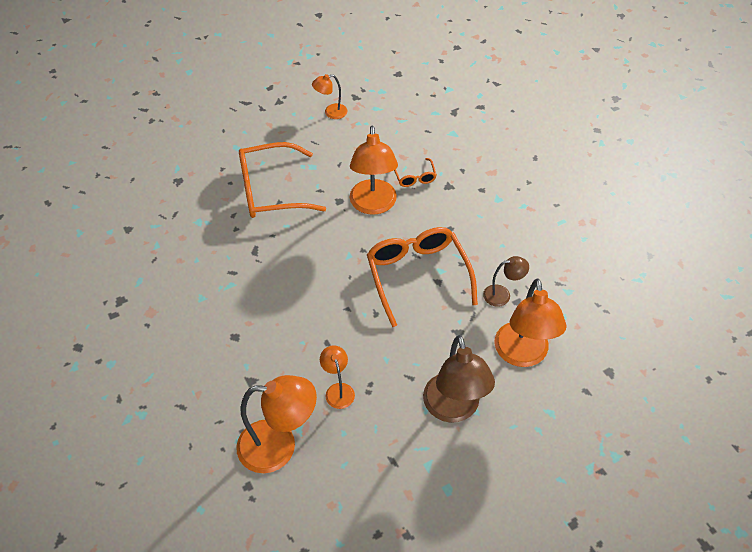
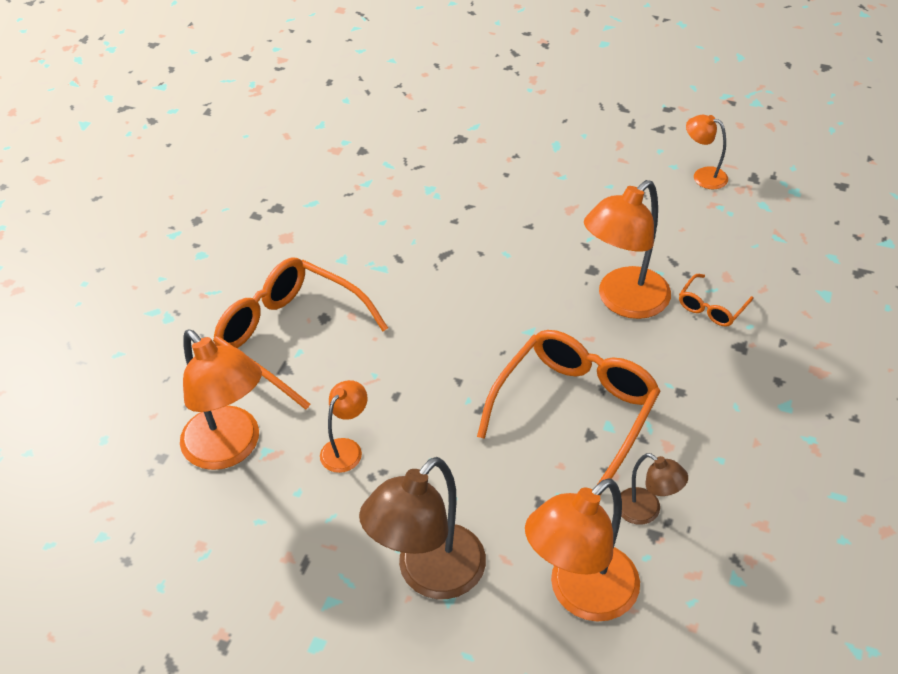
camera: 50 degrees right, 5 degrees down
(271, 190) = (535, 209): orange glasses -> orange glasses (290, 336)

